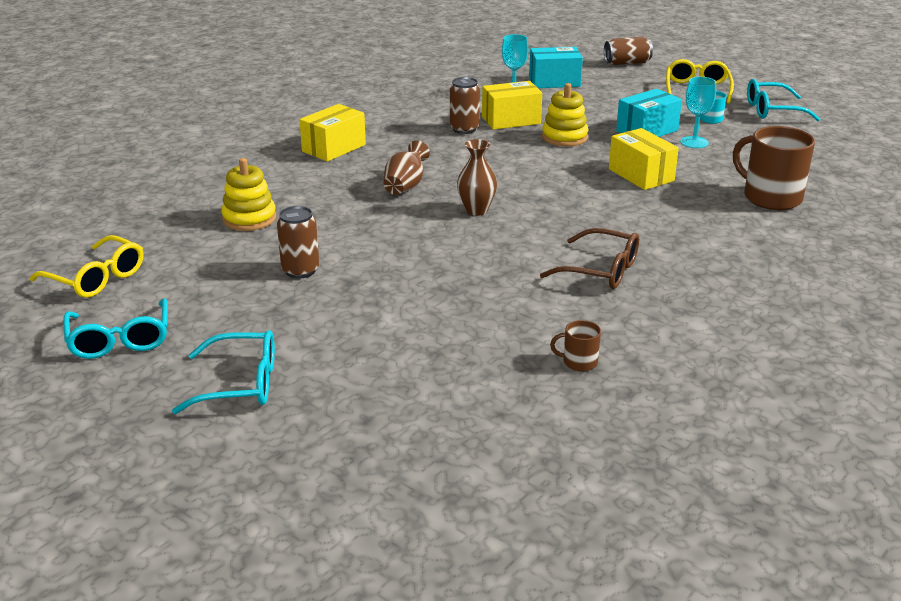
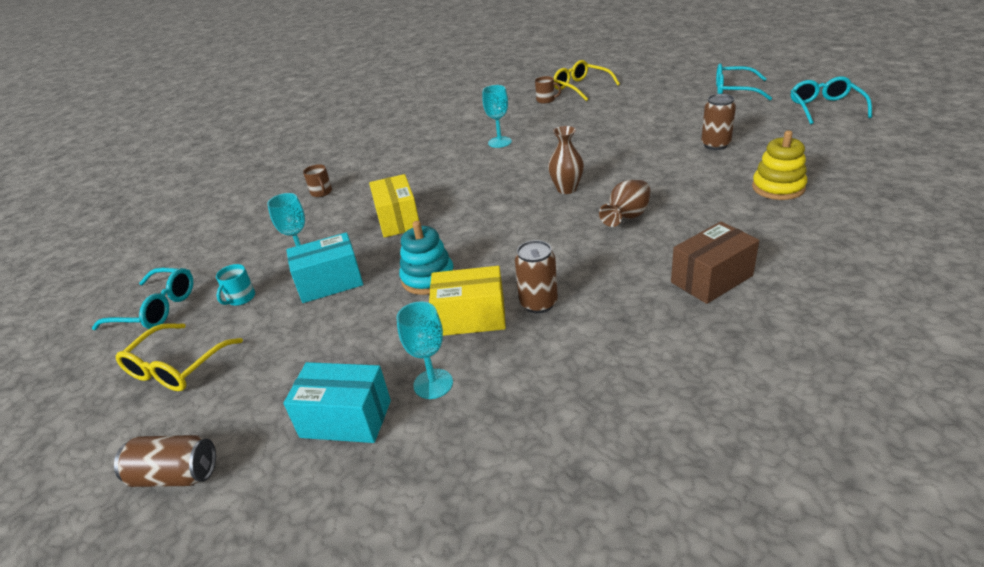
camera: 160 degrees left, 5 degrees up
(96, 278) = (881, 142): yellow glasses -> yellow glasses (581, 87)
(334, 148) = (711, 279): yellow box -> brown box
(564, 137) = (428, 278): yellow stacking toy -> turquoise stacking toy
(601, 270) = (499, 142): brown glasses -> turquoise goblet
(771, 197) = (321, 192): brown mug -> brown mug, size x0.47

